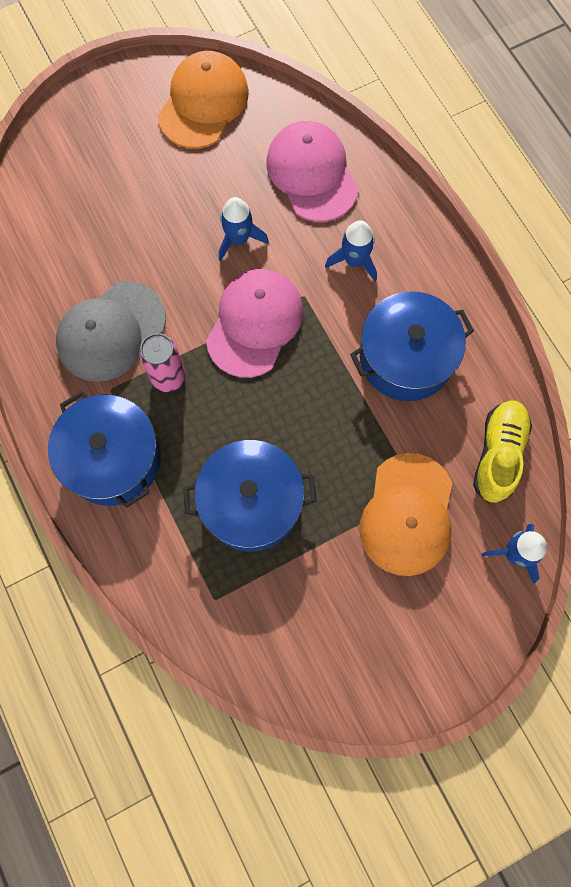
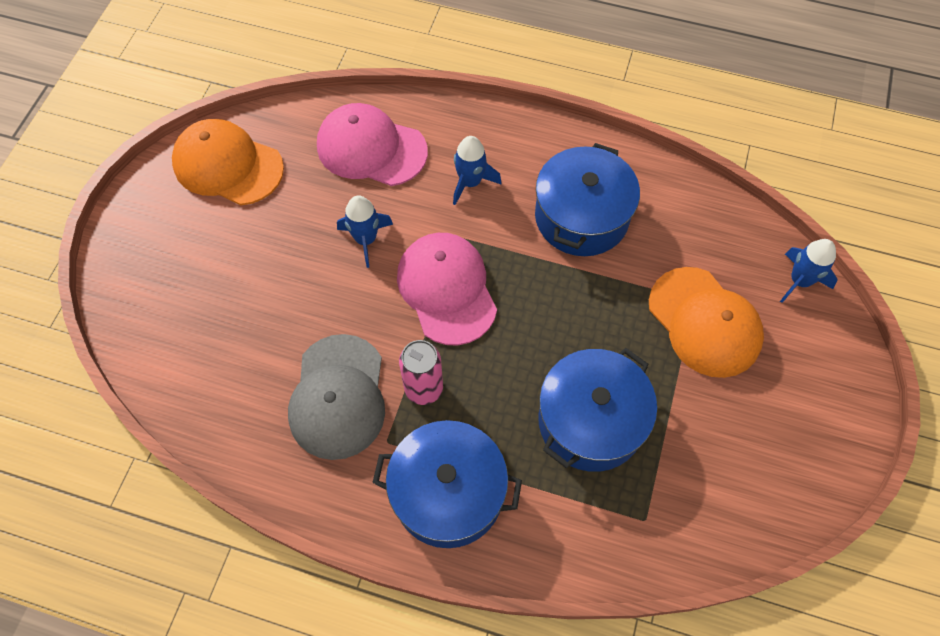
camera: 45 degrees left, 10 degrees down
(203, 103) = (228, 165): orange cap -> orange cap turned 45 degrees counterclockwise
(498, 454) = (714, 225): yellow shoe -> none

